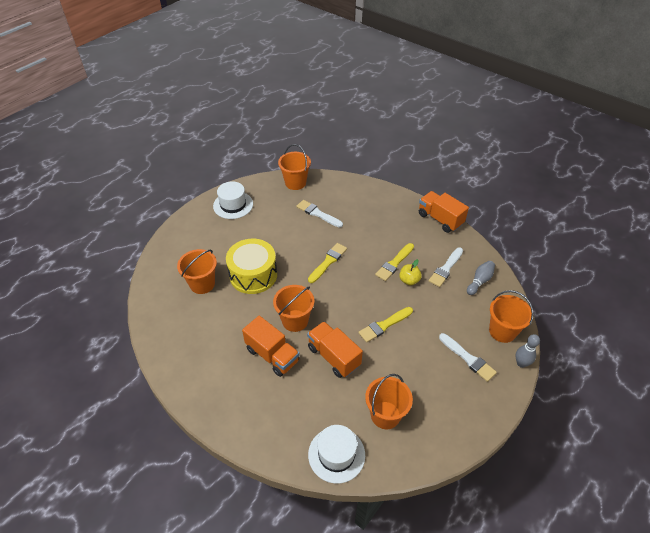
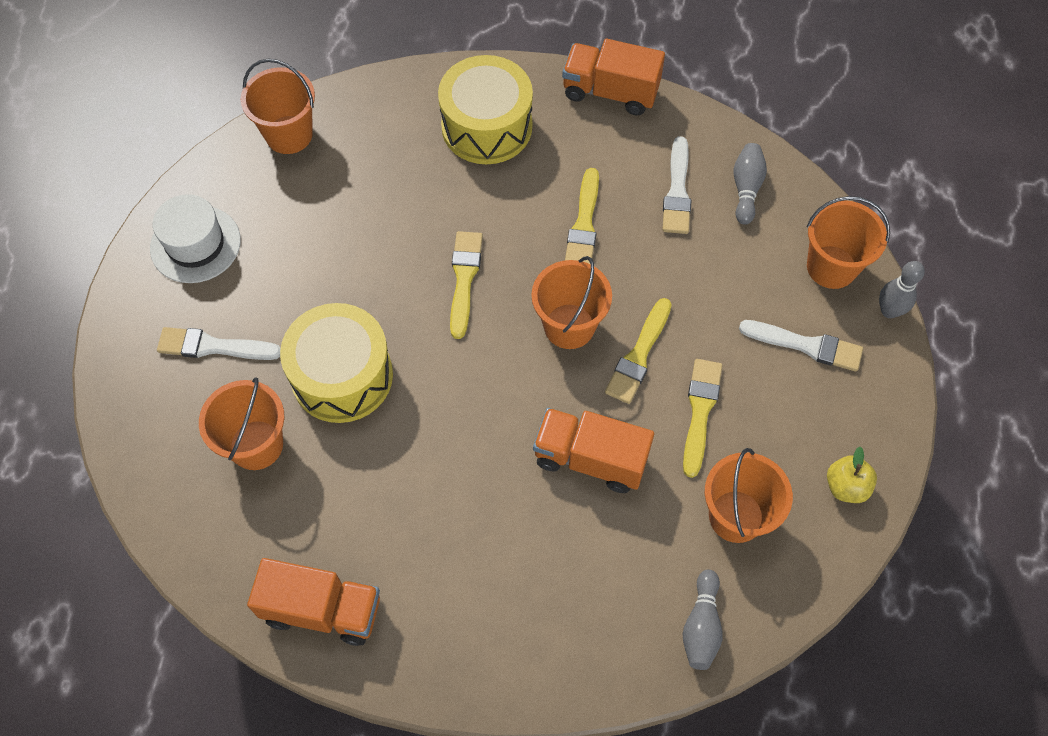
camera: 30 degrees left, 15 degrees up
(272, 355) = (484, 514): orange truck -> orange truck (322, 609)
(295, 320) = (480, 427): orange bucket -> orange bucket (569, 326)
(318, 214) = (379, 185): white brush -> white brush (213, 346)
(336, 454) = (701, 626): white hat -> grey bowling pin
(377, 211) = (487, 127): none -> yellow drum
(397, 362) = (700, 411): none -> yellow brush
(409, 280) = (629, 246): yellow apple -> yellow apple (846, 486)

